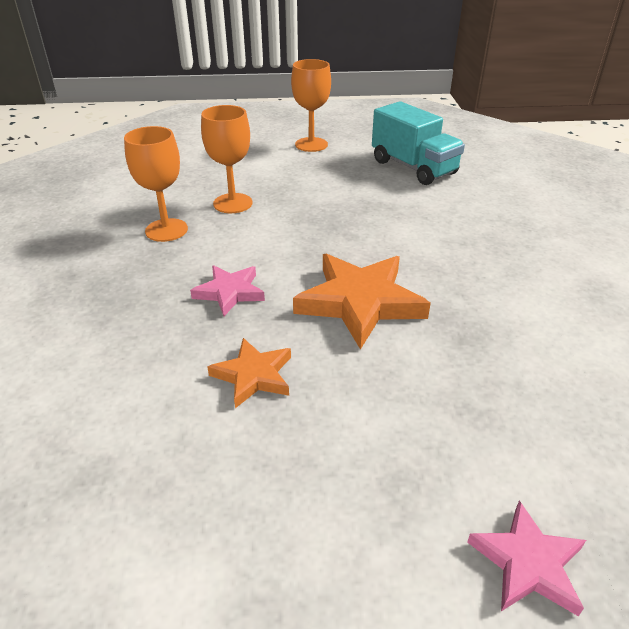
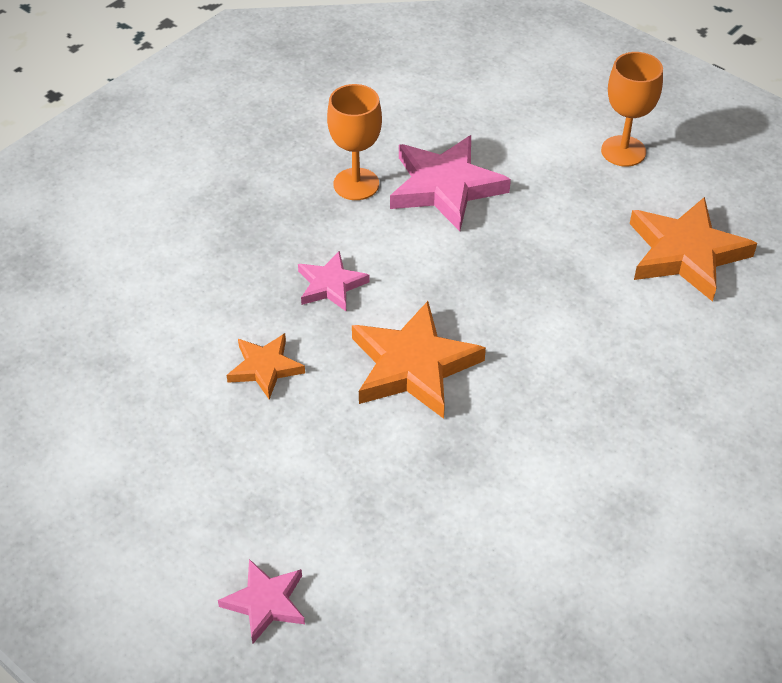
camera: 45 degrees right, 10 degrees up
(233, 203) = (445, 187): orange goblet -> pink star
(413, 167) = (686, 253): turquoise truck -> orange star

